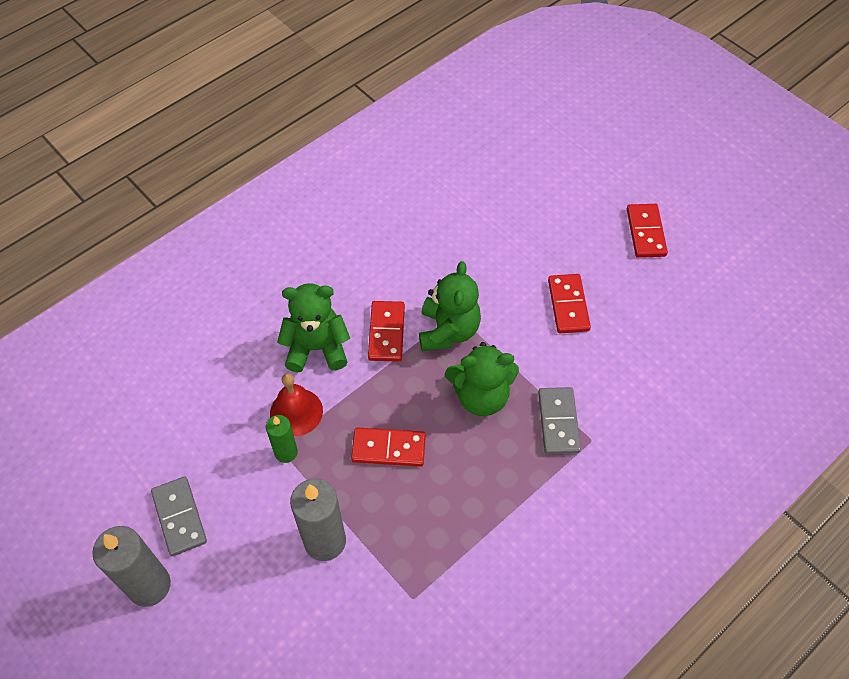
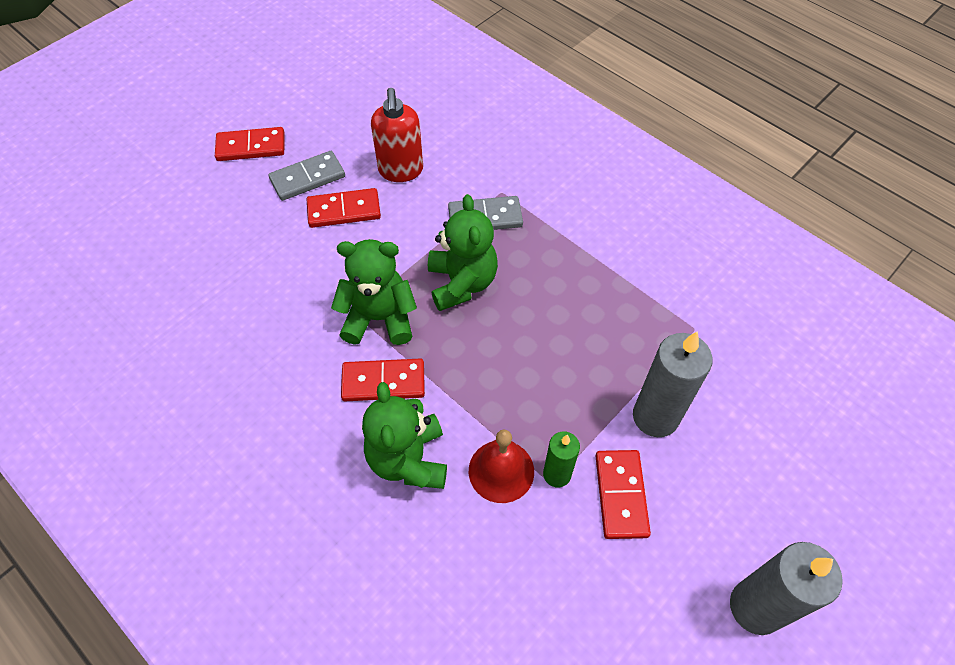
camera: 95 degrees left, 0 degrees up
(179, 517) = (663, 589): grey domino -> grey domino (307, 178)
(388, 449) = (536, 365): red domino -> red domino (621, 495)
(618, 352) = (401, 171): none -> red soap dispenser

